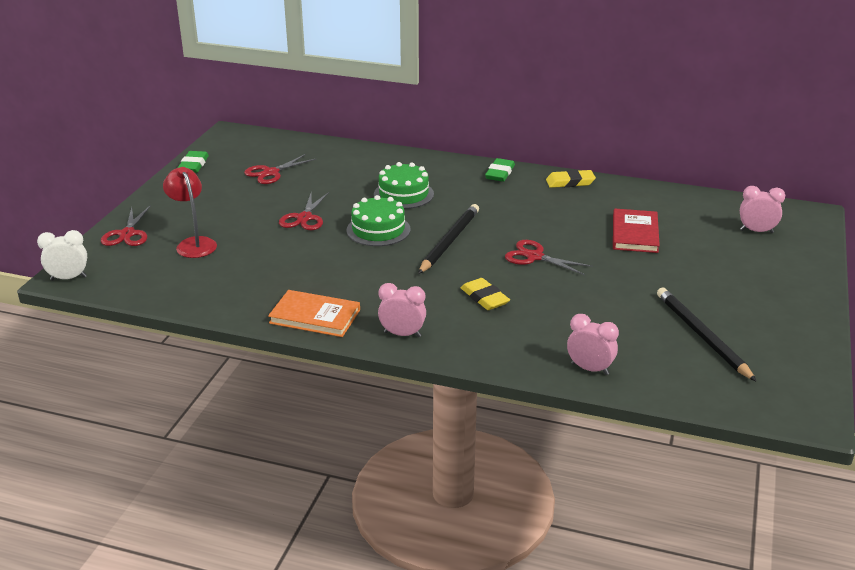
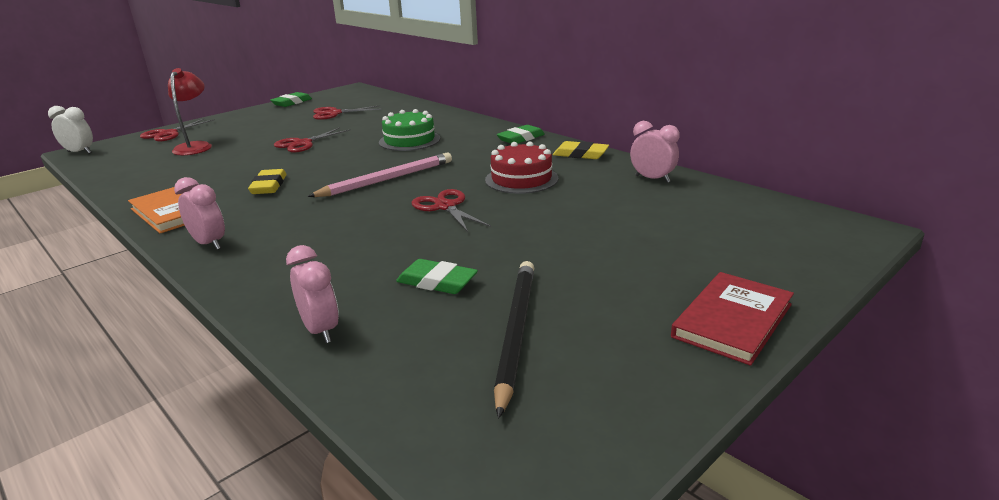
camera: 30 degrees right, 5 degrees down
(378, 230) = (343, 161): green cake -> none
(449, 241) = (387, 179): black pencil -> pink pencil
(484, 298) = (336, 231): yellow eraser -> yellow eraser (269, 186)
(556, 217) = (521, 179): none -> red cake
(613, 317) = (437, 282): none -> green eraser
(635, 234) = (587, 207): red book -> red book (732, 320)
(756, 231) = (751, 233): pink clock -> pink clock (652, 179)

